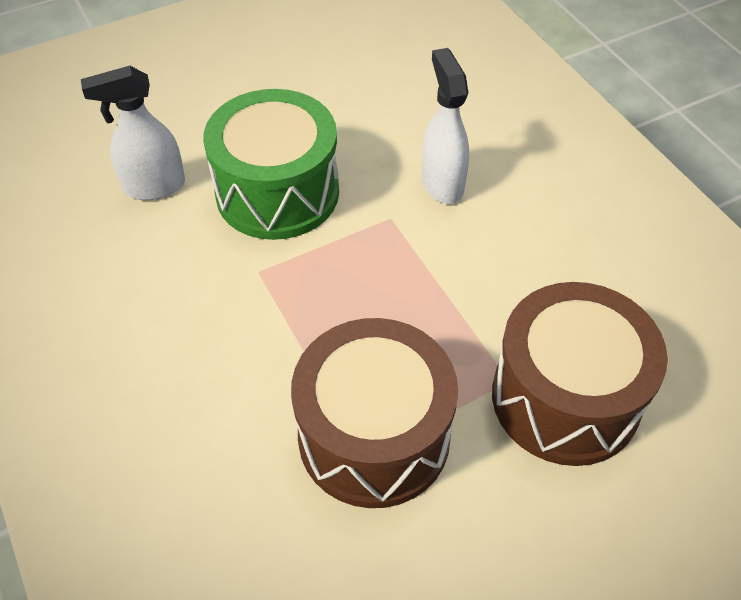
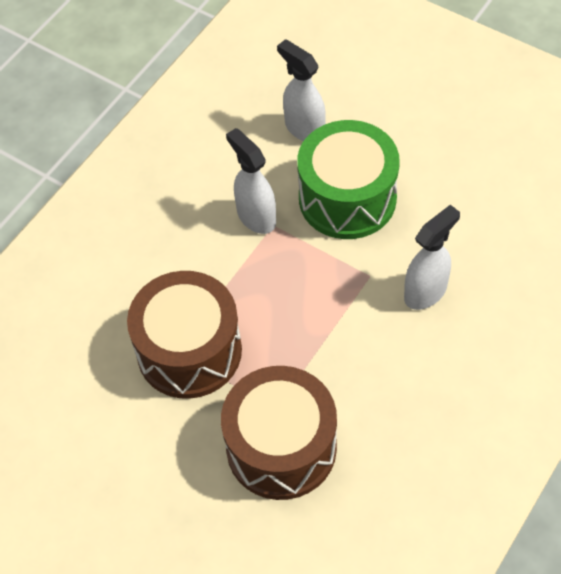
camera: 65 degrees right, 5 degrees up
(234, 282) = (256, 217): none -> white spray bottle

